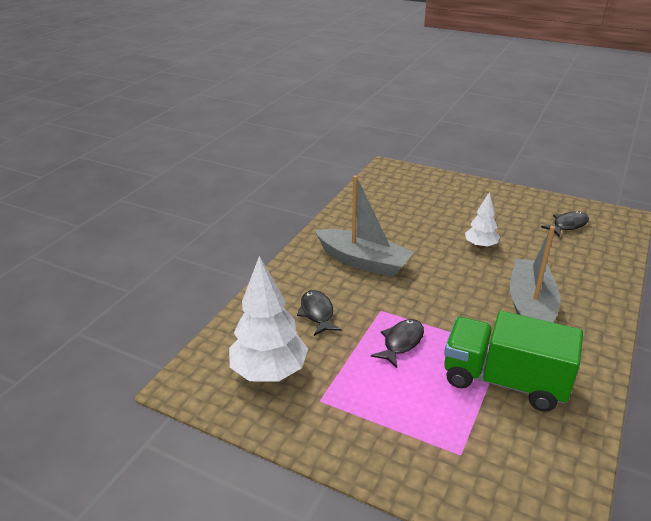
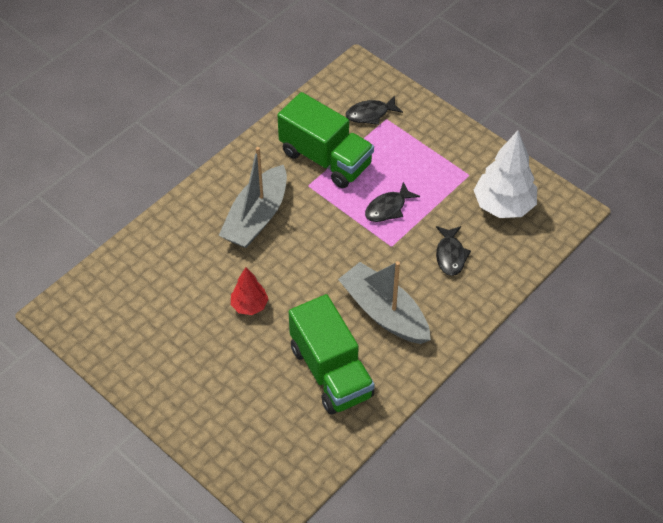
camera: 165 degrees left, 20 degrees up
(388, 222) = (331, 371): none -> green truck
(480, 246) = (249, 305): white tree -> red tree
(568, 225) = (131, 315): black fish -> black fish (370, 114)

